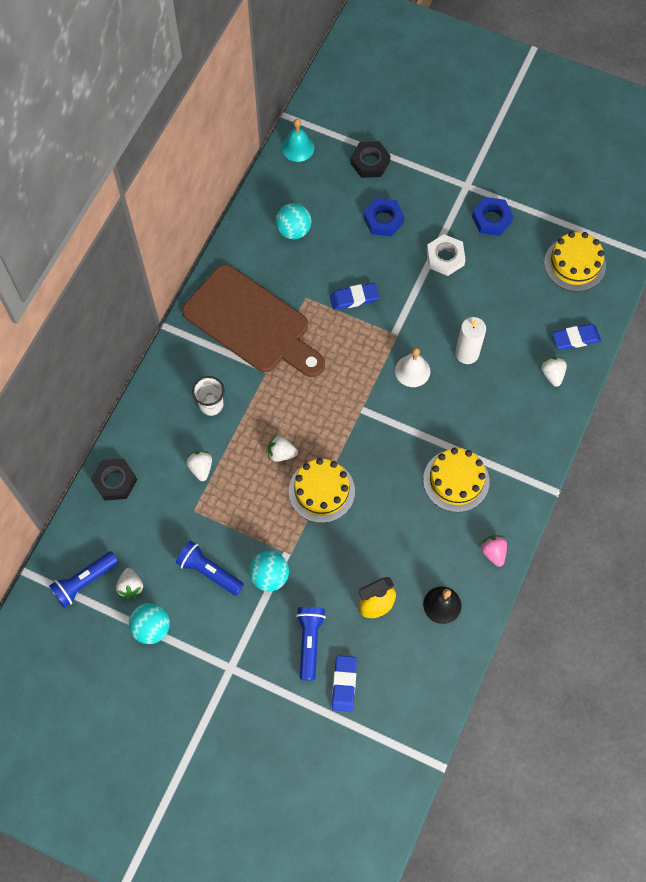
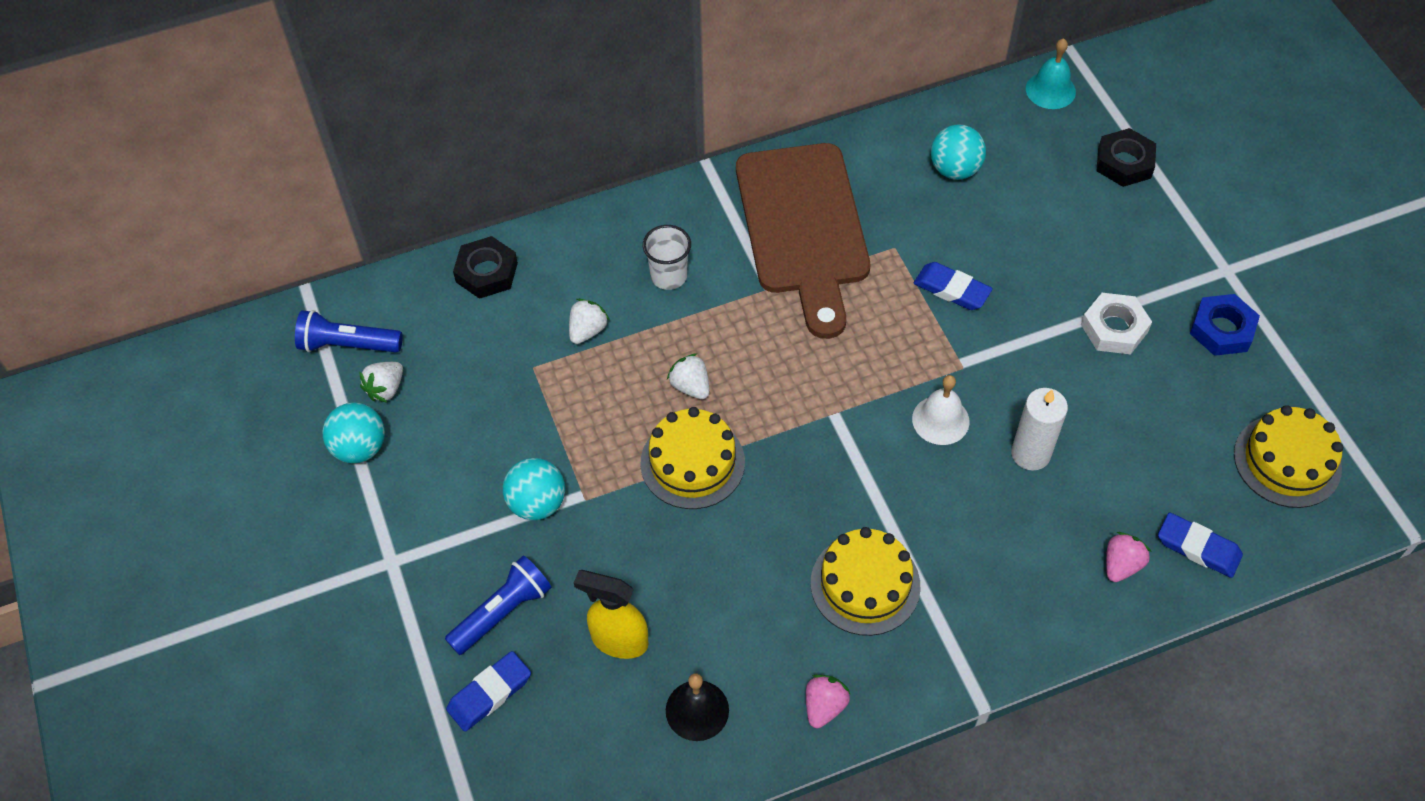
camera: 45 degrees right, 10 degrees down
(209, 571) = (480, 442): blue flashlight -> none
(383, 220) = (1077, 233): blue nut -> none
(552, 374) = (1121, 565): white strawberry -> pink strawberry

